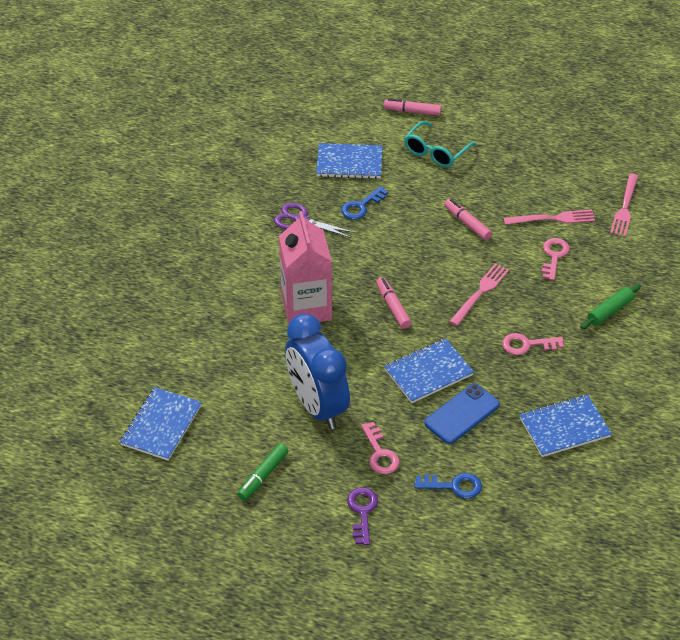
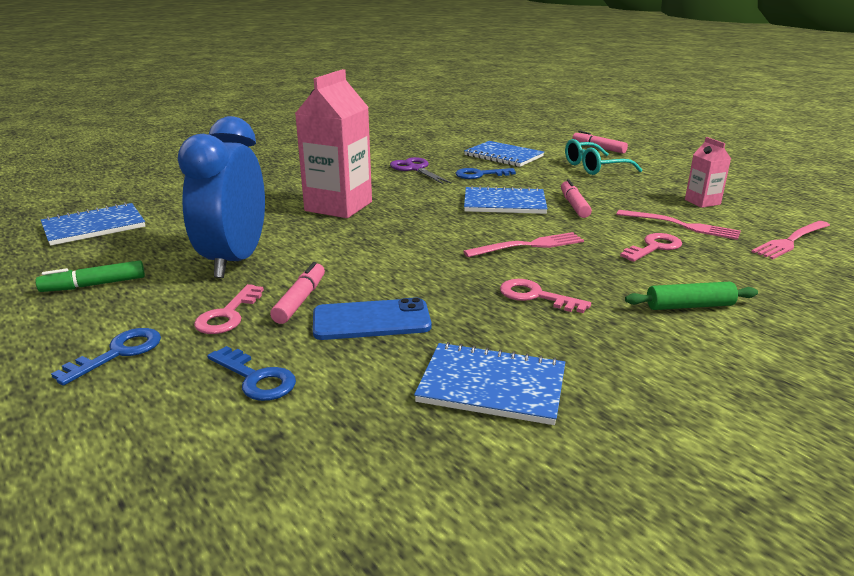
camera: 35 degrees right, 20 degrees down
(362, 511) = (118, 353): purple key -> blue key
(393, 307) = (419, 228): pink marker -> pink marker (300, 300)
(428, 372) = (385, 277): blue notebook -> blue notebook (504, 203)
(546, 176) = (702, 202): none -> pink carton

